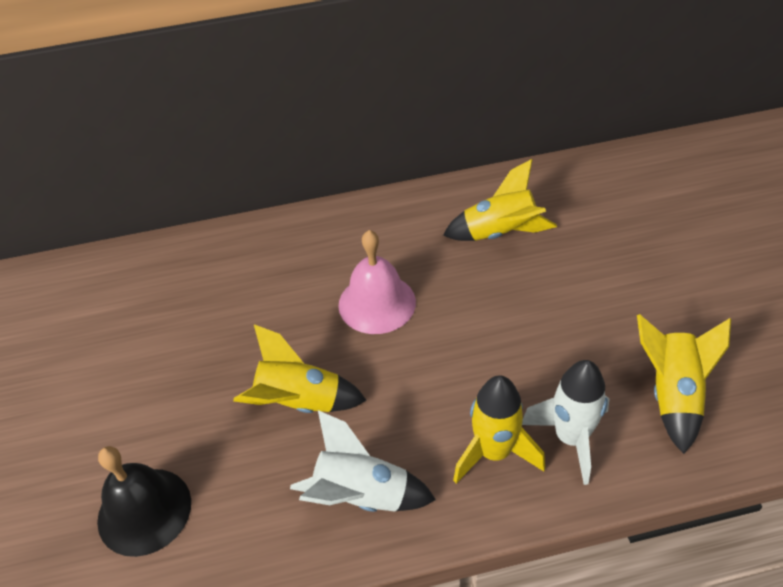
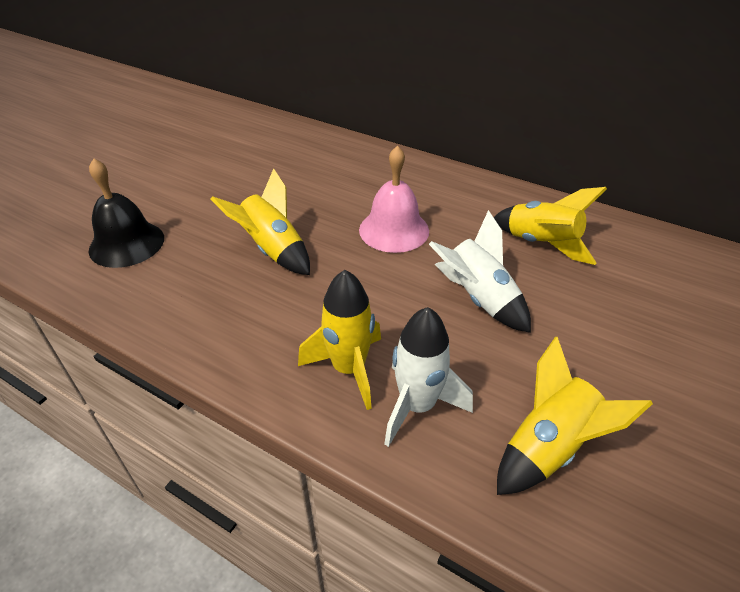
camera: 40 degrees right, 5 degrees down
(361, 496) = (234, 325): white rocket -> white rocket (478, 299)

